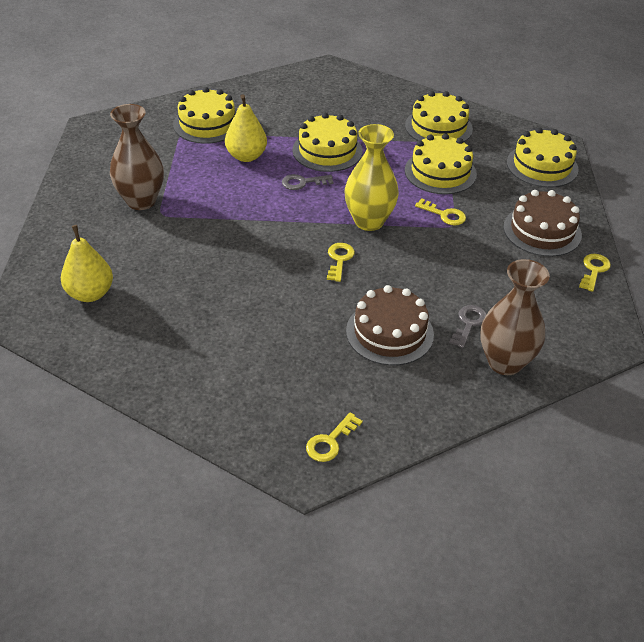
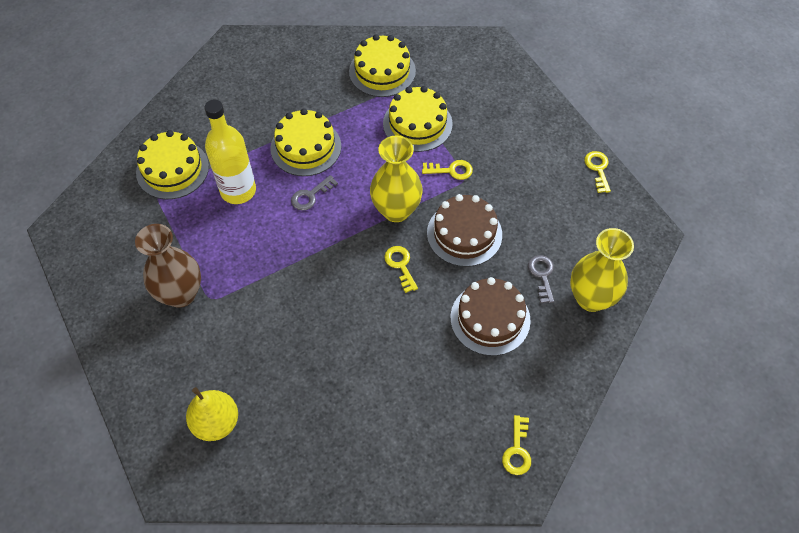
camera: 30 degrees left, 15 degrees up
(246, 156) = (238, 190): yellow pear -> yellow bottle
(505, 362) = (591, 298): brown vase -> yellow vase
(542, 166) = (493, 75): yellow cake -> none
(542, 231) = (536, 148): brown cake -> brown cake (464, 234)

